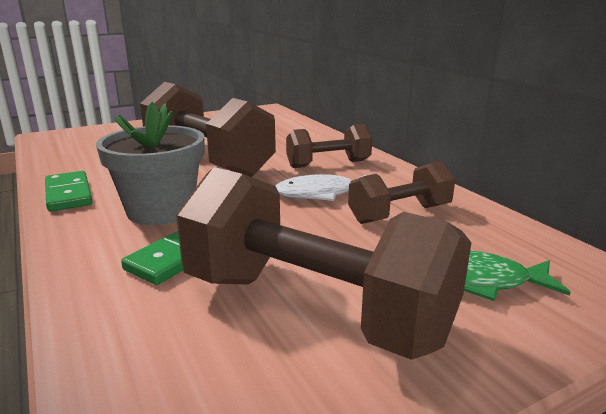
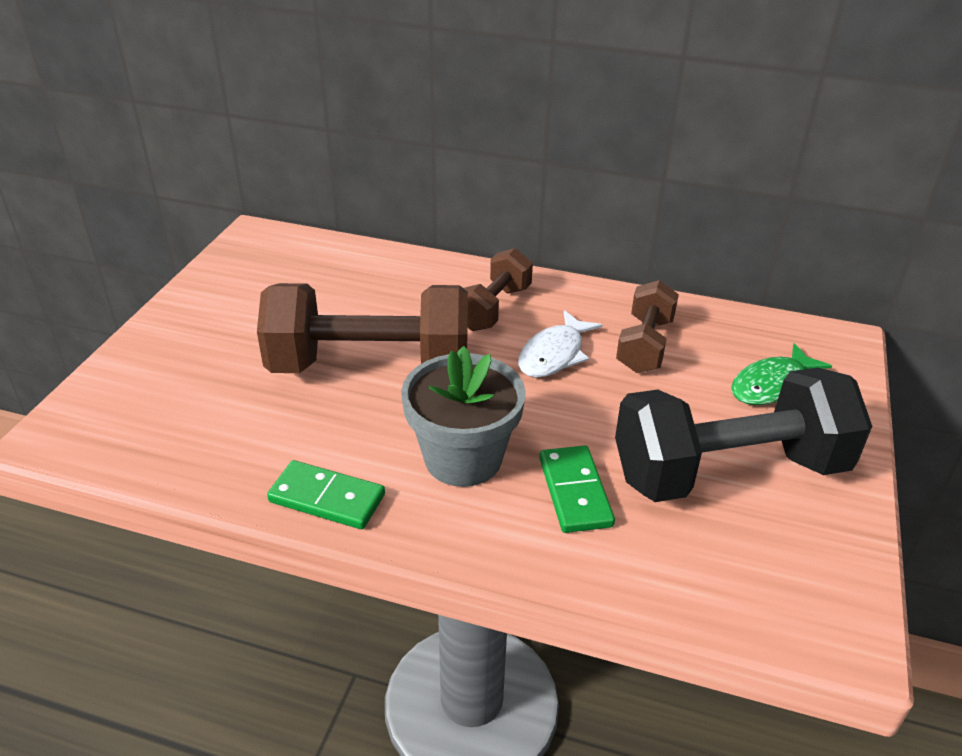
camera: 45 degrees left, 15 degrees up
(314, 308) = (729, 471): brown dumbbell -> black dumbbell

